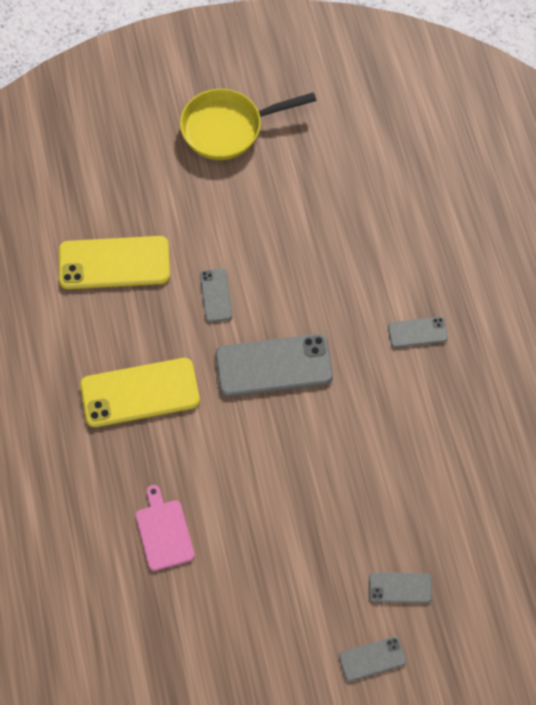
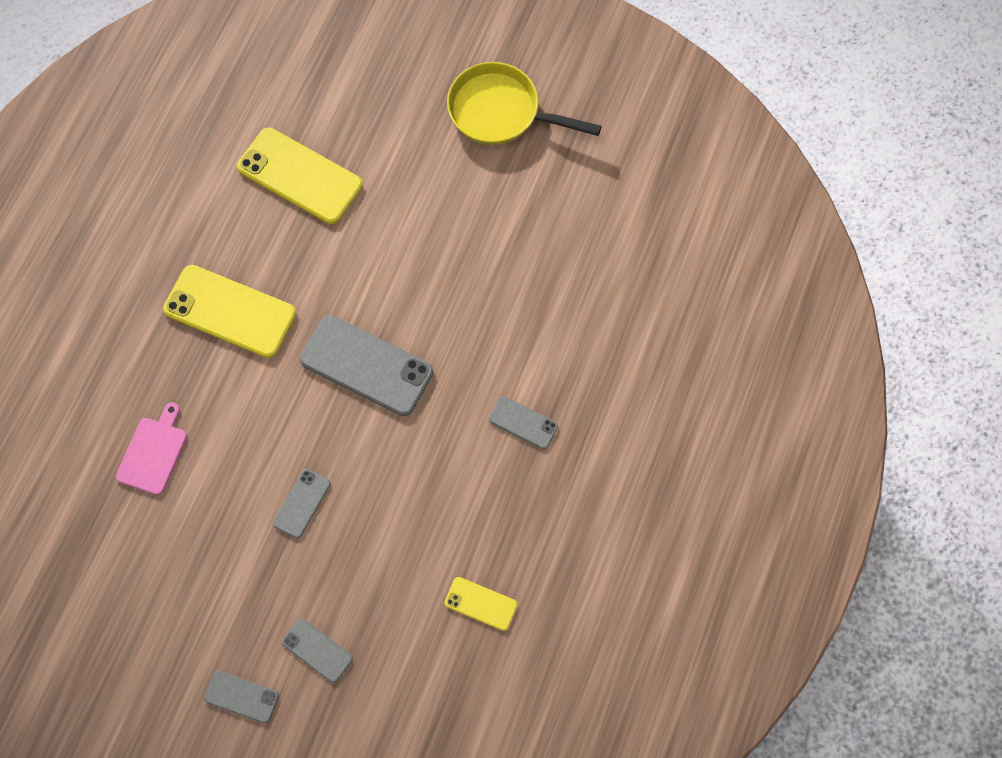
camera: 35 degrees right, 5 degrees up
(216, 295) = (366, 265): grey phone -> grey phone (302, 503)
(488, 475) = (481, 603): none -> yellow phone

